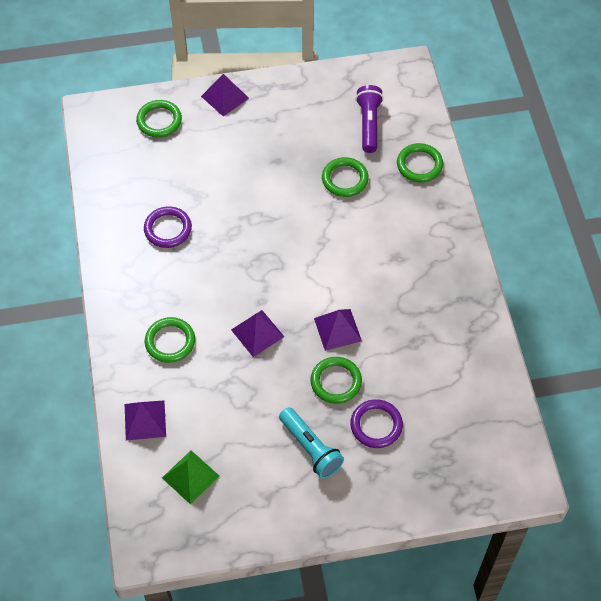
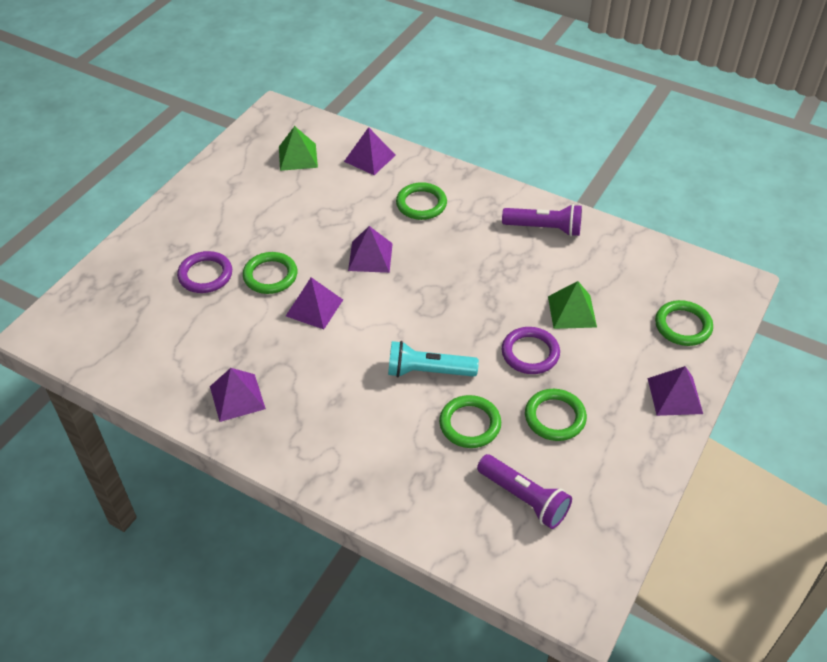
camera: 130 degrees right, 10 degrees down
(128, 246) = (544, 228): none -> purple flashlight
(168, 229) = (538, 261): purple ring -> purple ring (530, 353)
(200, 183) = (572, 311): none -> green pyramid
(310, 448) = (237, 227): turquoise flashlight -> turquoise flashlight (428, 371)
(419, 165) = (424, 504): green ring -> green ring (555, 417)
(450, 312) = (237, 397): none -> purple pyramid

